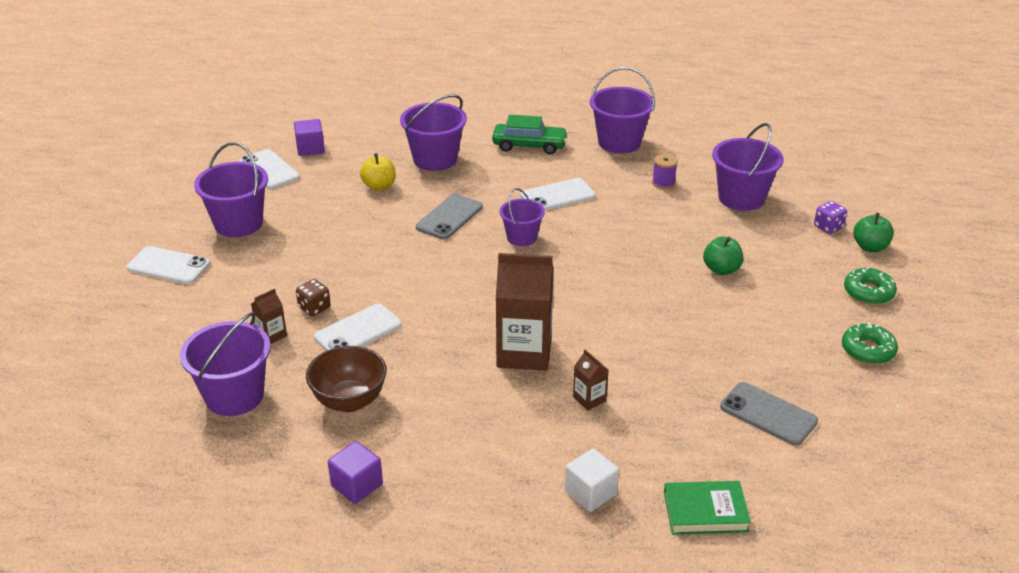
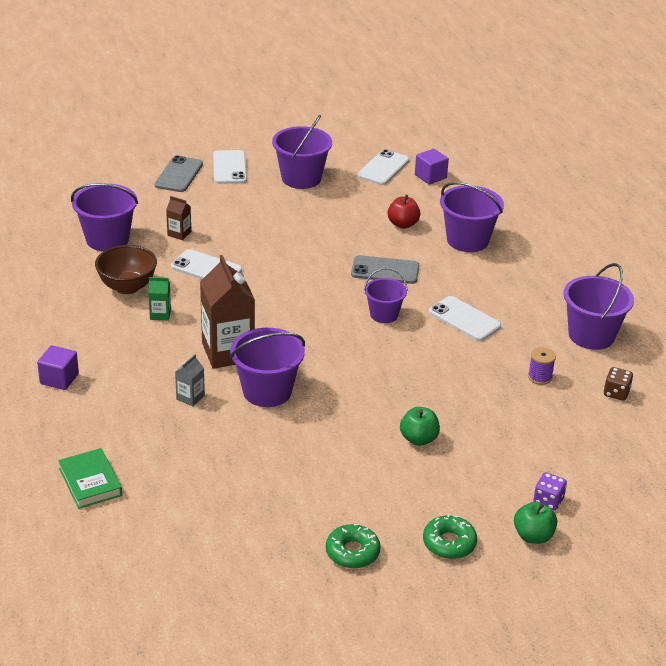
camera: 65 degrees right, 0 degrees up
(314, 308) = (221, 242): brown dice -> brown dice (616, 393)
(357, 485) = (45, 314): purple cube -> purple cube (59, 379)
(379, 186) = (403, 224): yellow apple -> red apple
(422, 387) = (160, 314): none -> green carton
(529, 146) = (536, 284): green car -> none
(589, 399) = (190, 397): brown carton -> grey carton
(590, 493) = (85, 420): white cube -> none
(741, 198) = (555, 432): purple bucket -> purple bucket (267, 391)
(768, 414) = (224, 499): grey phone -> grey phone (179, 175)

